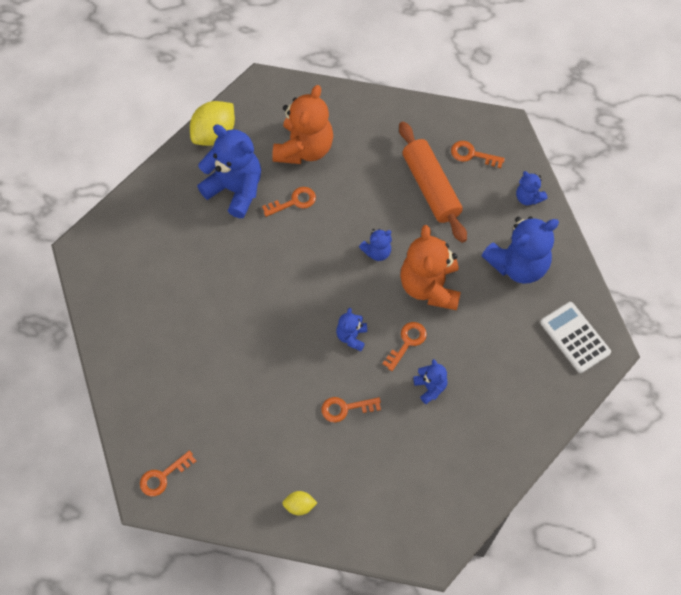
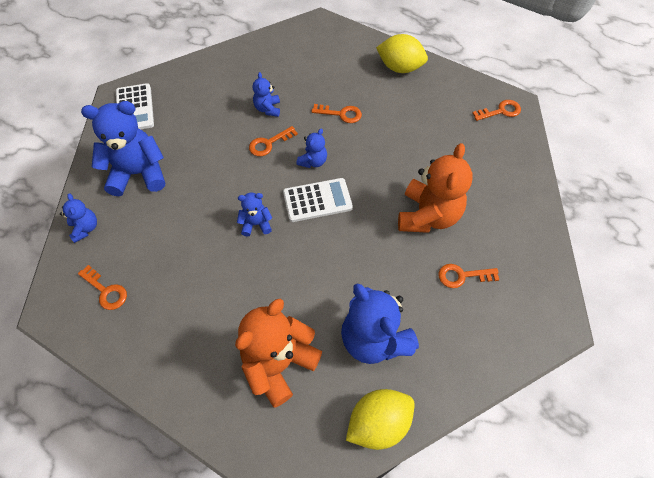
camera: 160 degrees left, 5 degrees down
(294, 201) = (315, 302): orange key -> orange key (462, 276)
(299, 506) = (400, 68): yellow lemon -> yellow lemon, size x1.95
(329, 294) = (317, 200): none -> white calculator
(430, 187) = (169, 270): orange rolling pin -> none
(430, 286) = (225, 180): orange teddy bear -> orange teddy bear (428, 215)

